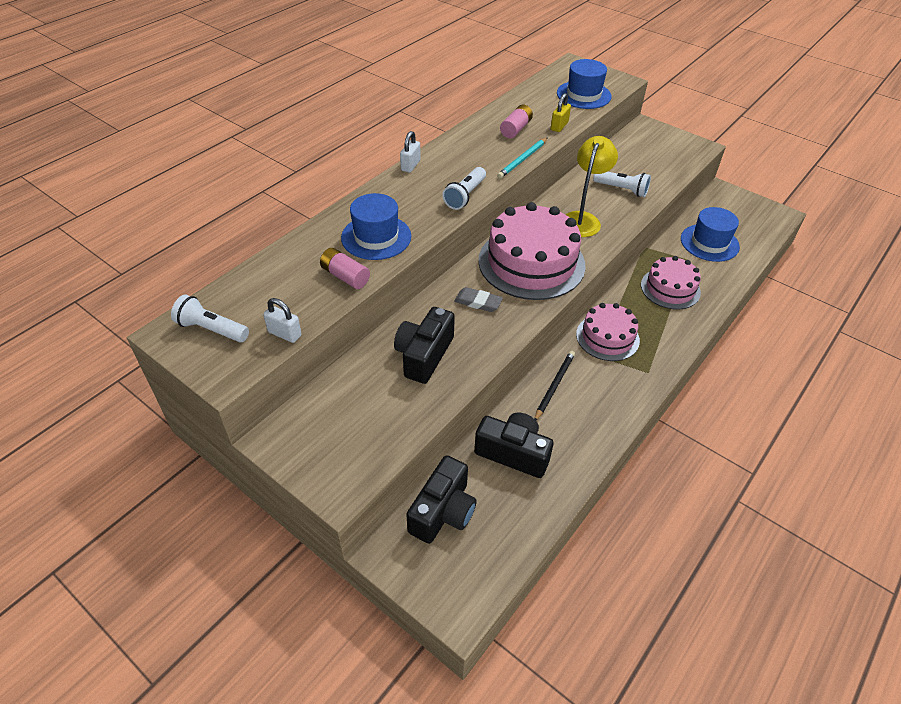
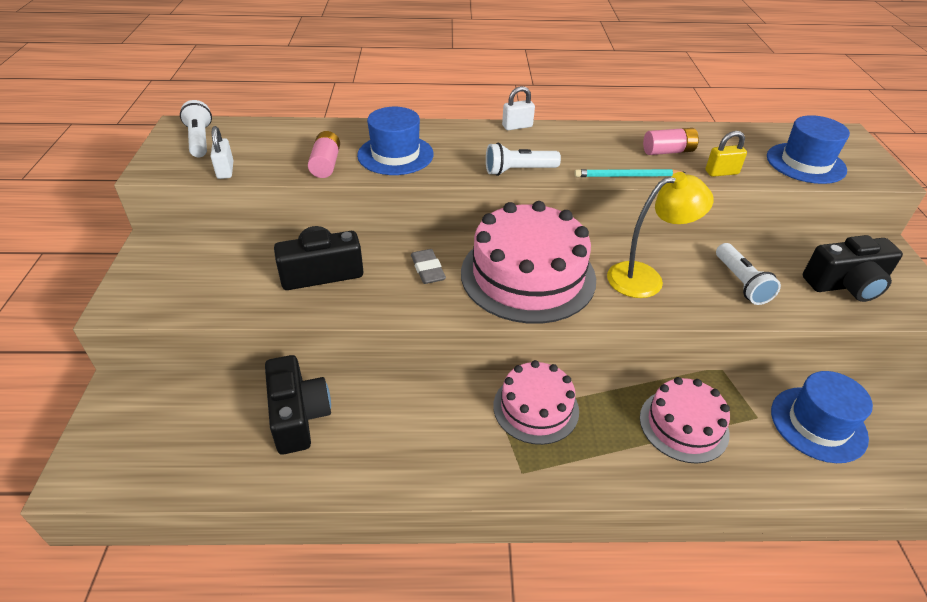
camera: 50 degrees right, 5 degrees down
(443, 511) = (187, 404): black camera -> black camera (846, 285)
(554, 386) = (418, 400): black pencil -> none

